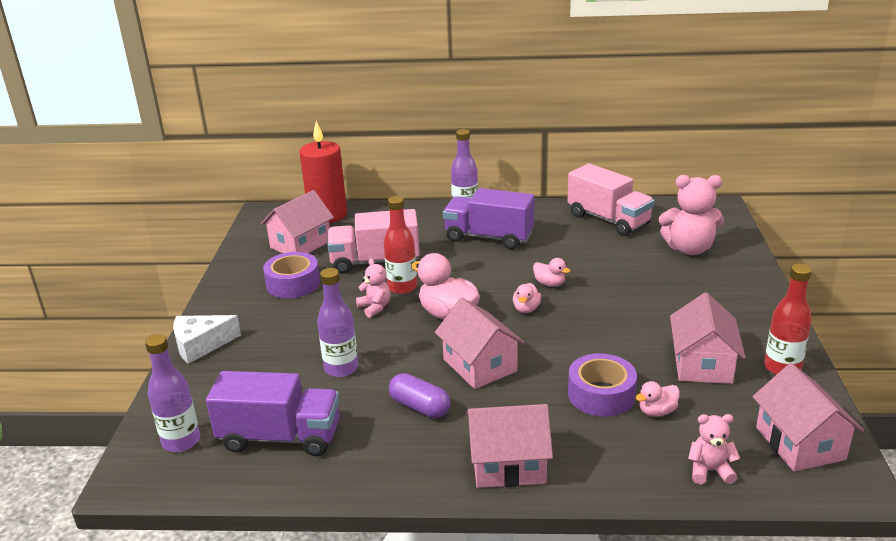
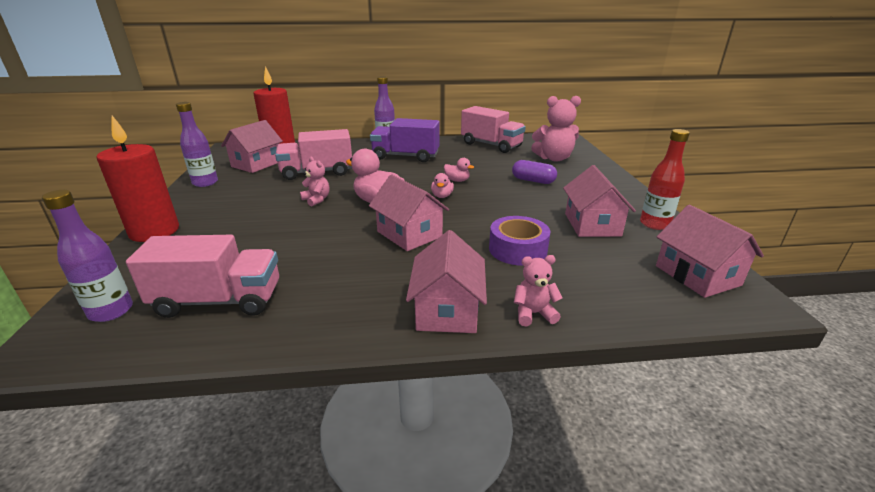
camera: 10 degrees left, 0 degrees up
(201, 345) = (154, 231): white cheese -> red candle
(280, 437) = (219, 301): purple truck -> pink truck
(293, 283) = (247, 187): purple tape -> none
(341, 368) = (285, 242): purple bottle -> purple bottle (205, 183)
(402, 287) = (339, 186): red bottle -> none
(420, 407) = (358, 267): purple capsule -> purple capsule (533, 181)
(508, 465) = (447, 310): pink house -> pink house turned 75 degrees counterclockwise
(657, 411) = (569, 259): pink duck -> none
(709, 471) = (633, 302): pink teddy bear -> pink teddy bear (533, 313)

